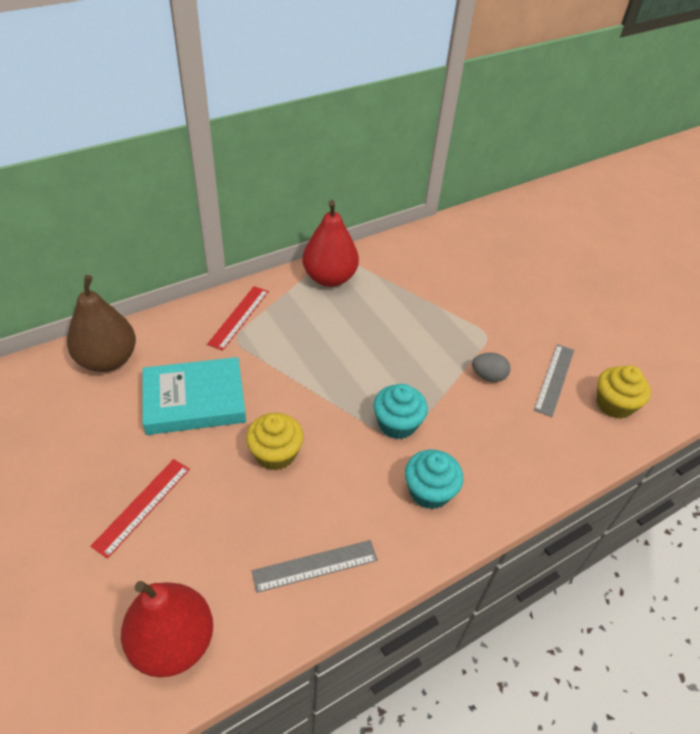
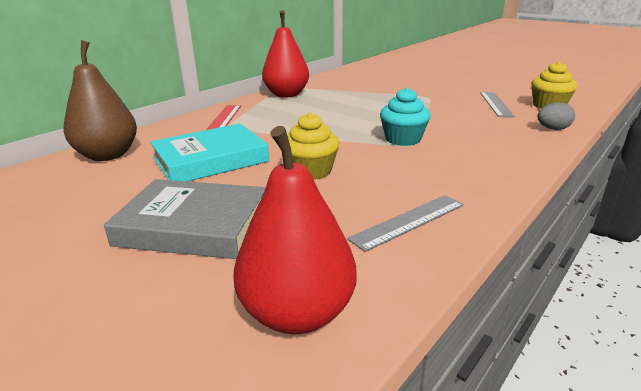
camera: 15 degrees left, 20 degrees down
(142, 506) = (194, 226): red ruler -> grey book
(429, 491) = (465, 163): turquoise cupcake -> none
(488, 376) = (448, 110): grey egg -> grey egg (552, 129)

